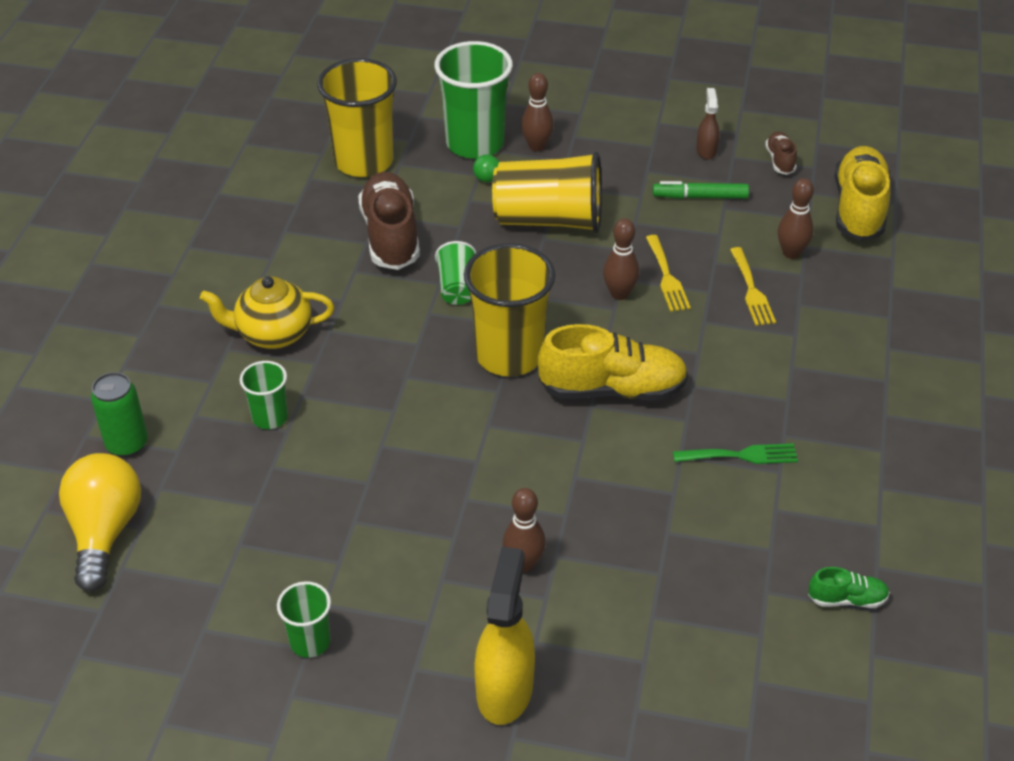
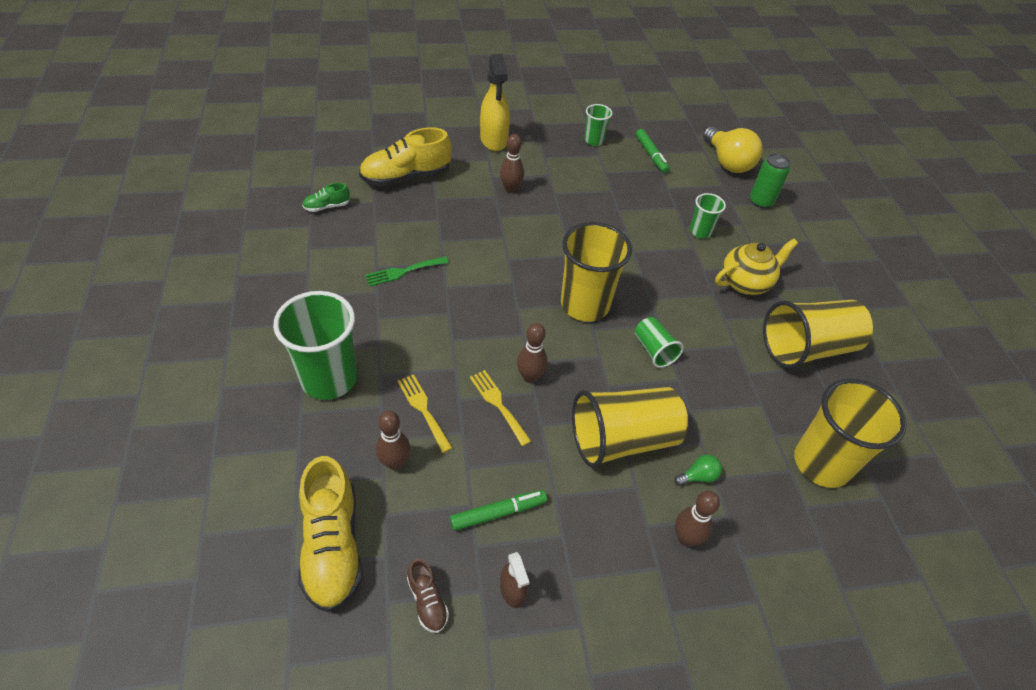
camera: 155 degrees right, 5 degrees up
(228, 580) = (651, 155): none -> green marker
(273, 249) = (806, 348): none -> yellow cup
(391, 236) = (735, 385): brown shoe -> none
(475, 143) = (745, 522): green cup -> green cup (329, 379)
(612, 389) = (503, 297): yellow shoe -> yellow shoe (406, 177)

